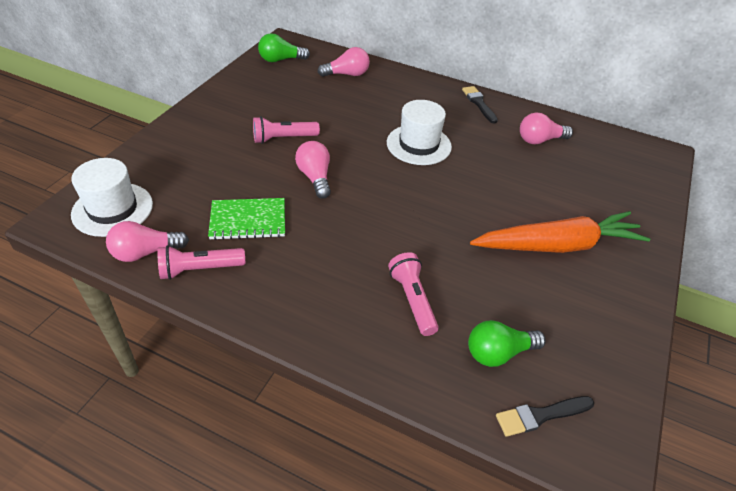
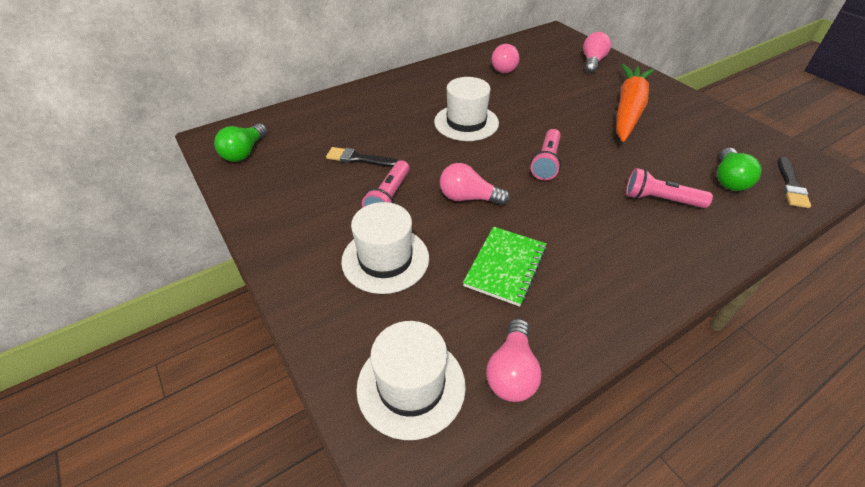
camera: 55 degrees left, 0 degrees up
(199, 269) = (563, 329): pink flashlight -> pink flashlight (546, 162)
(217, 160) = (385, 259): none -> white hat
(347, 74) = (320, 121): pink light bulb -> pink light bulb (592, 62)
(479, 103) = (435, 73): black brush -> black brush (359, 159)

